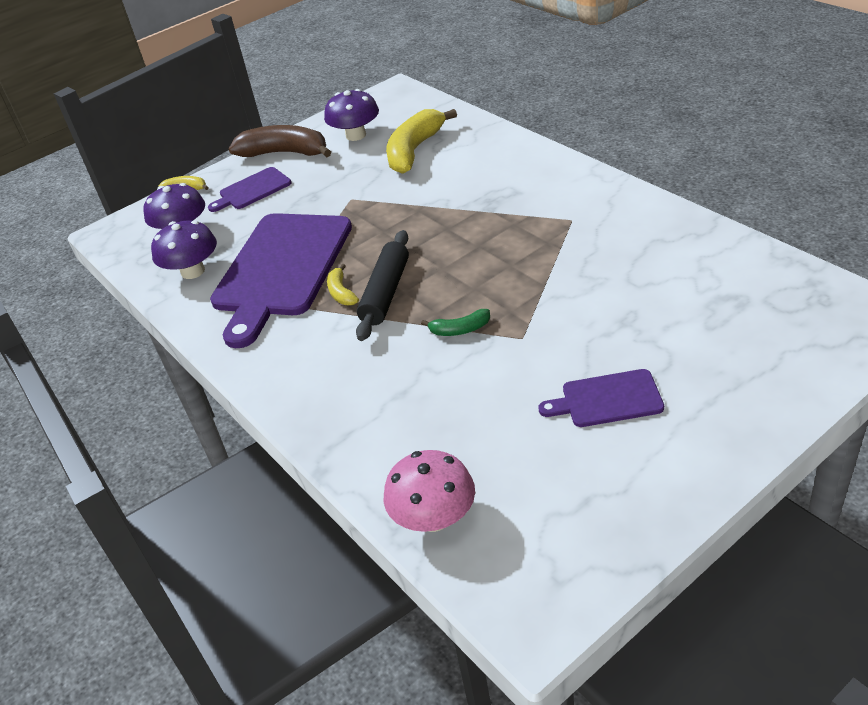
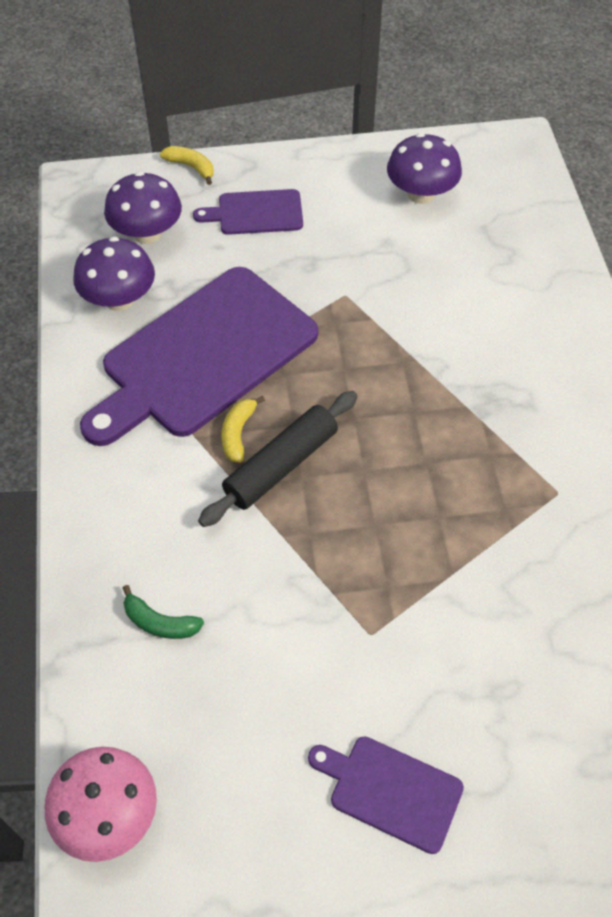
camera: 25 degrees right, 15 degrees up
(285, 153) = (327, 174): brown banana -> none
(414, 150) = (466, 261): yellow banana -> none
(460, 330) = (316, 575): green banana -> green banana (160, 622)

